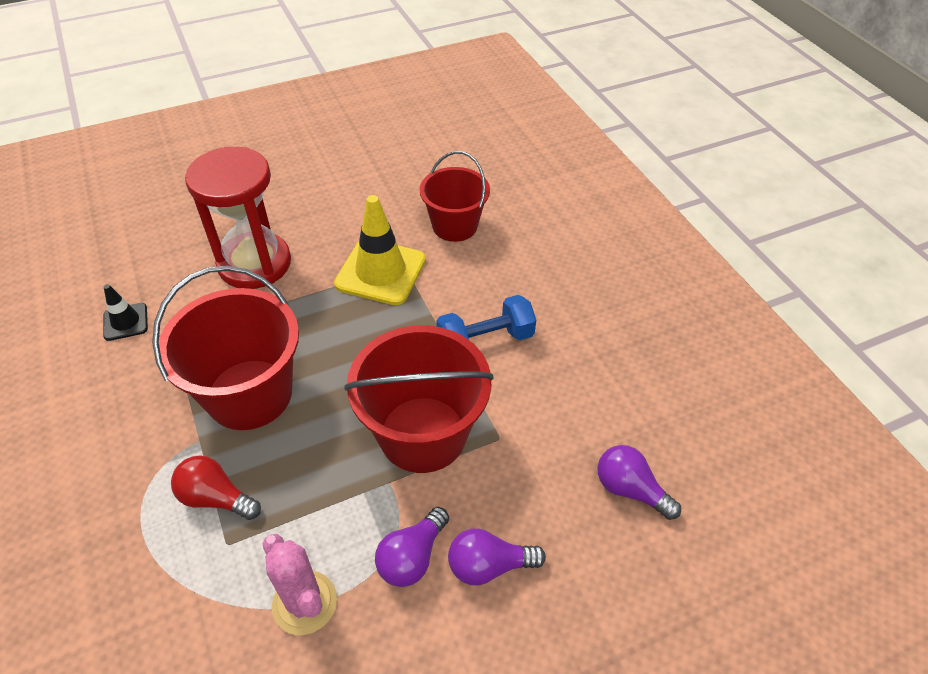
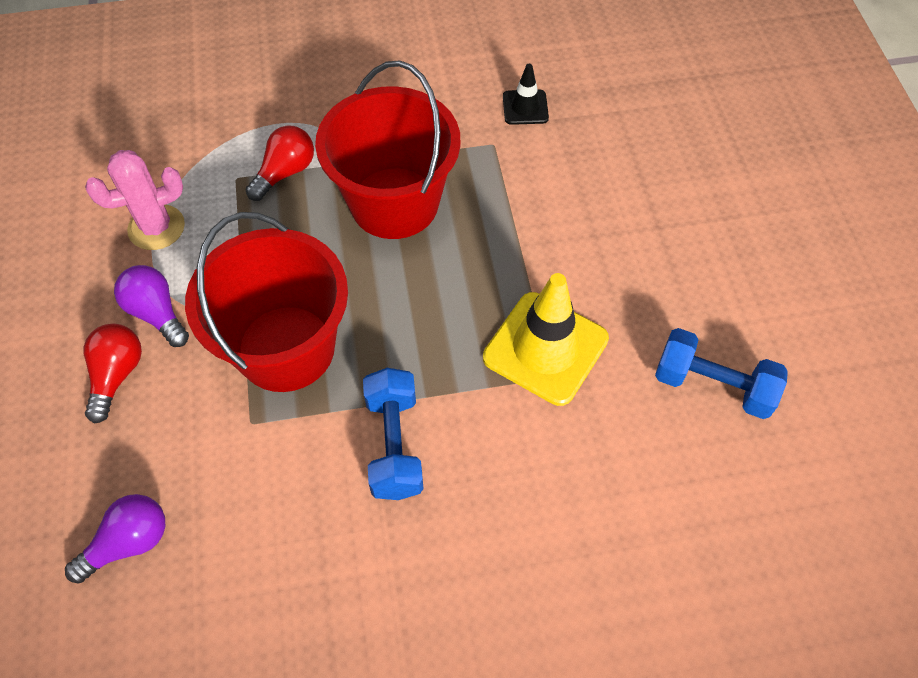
camera: 105 degrees right, 10 degrees up
(254, 263) = (590, 219): red hourglass -> none
(388, 191) = (713, 385): none -> blue dumbbell
(454, 226) = (620, 458): red bucket -> none
(489, 565) = (117, 375): purple light bulb -> red light bulb

